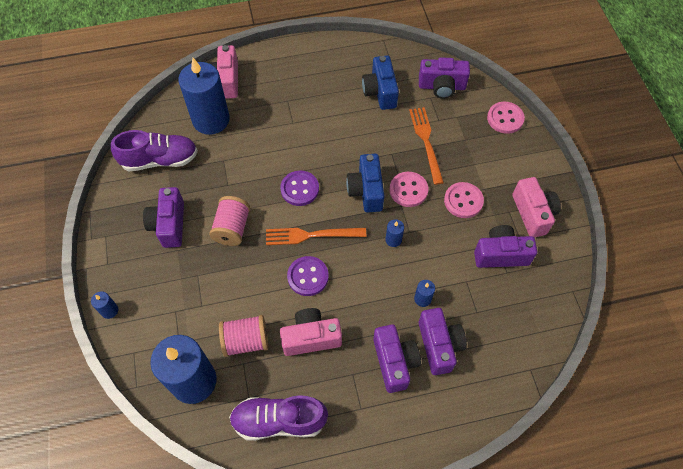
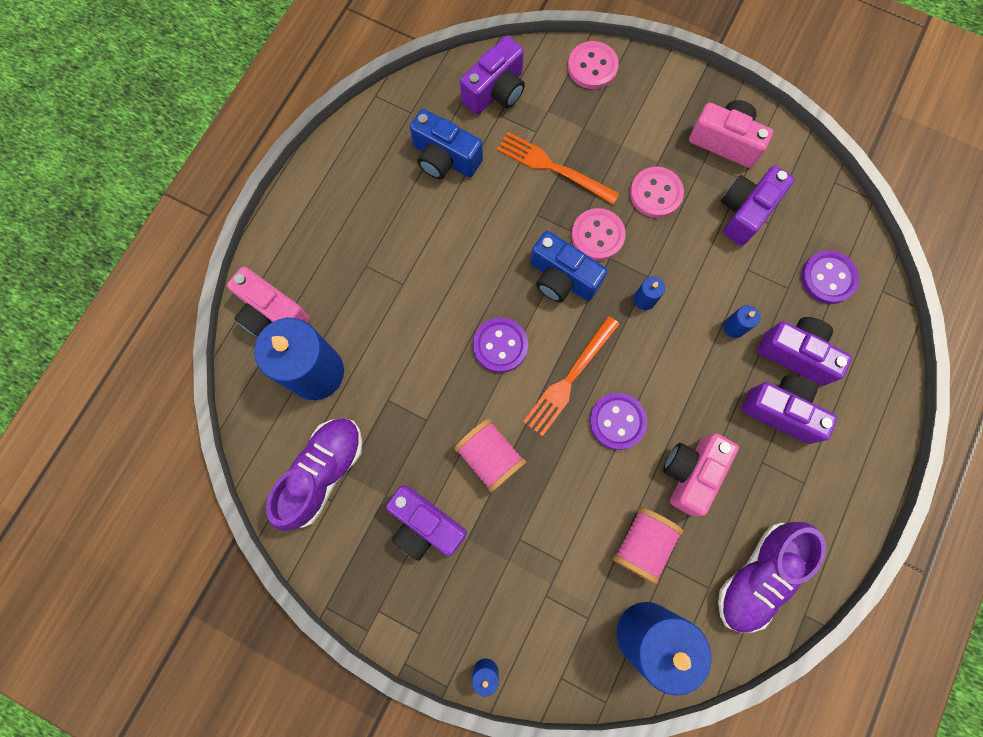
camera: 50 degrees left, 15 degrees up
(506, 330) = (828, 278): none -> purple button

